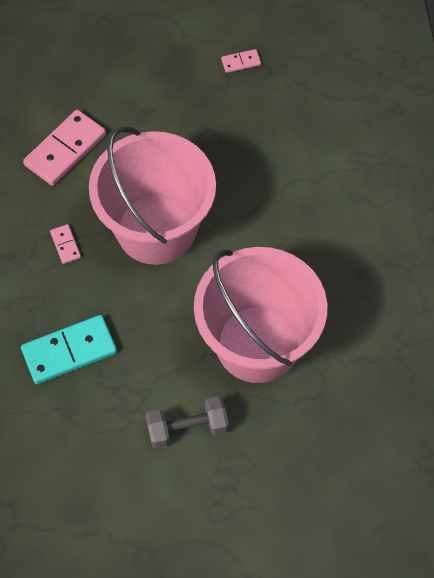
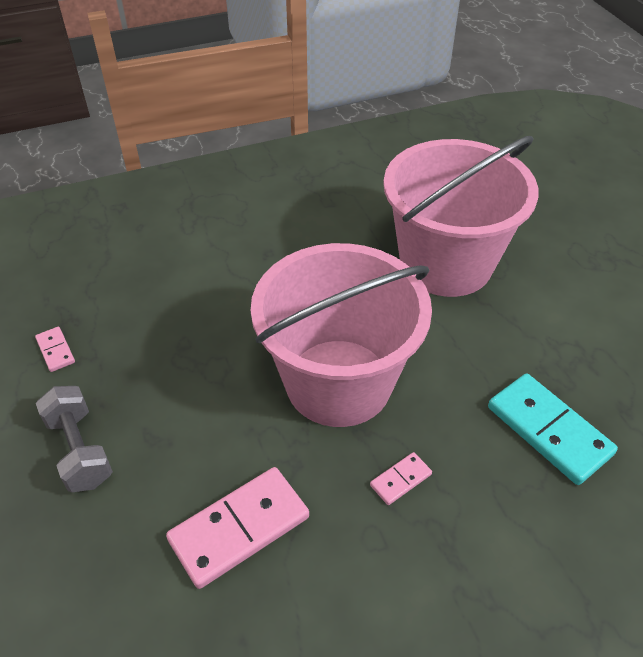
camera: 105 degrees left, 15 degrees down
(65, 149) = (239, 529): pink domino -> pink domino turned 60 degrees counterclockwise
(187, 428) = (571, 298): grey dumbbell -> grey dumbbell (80, 450)

